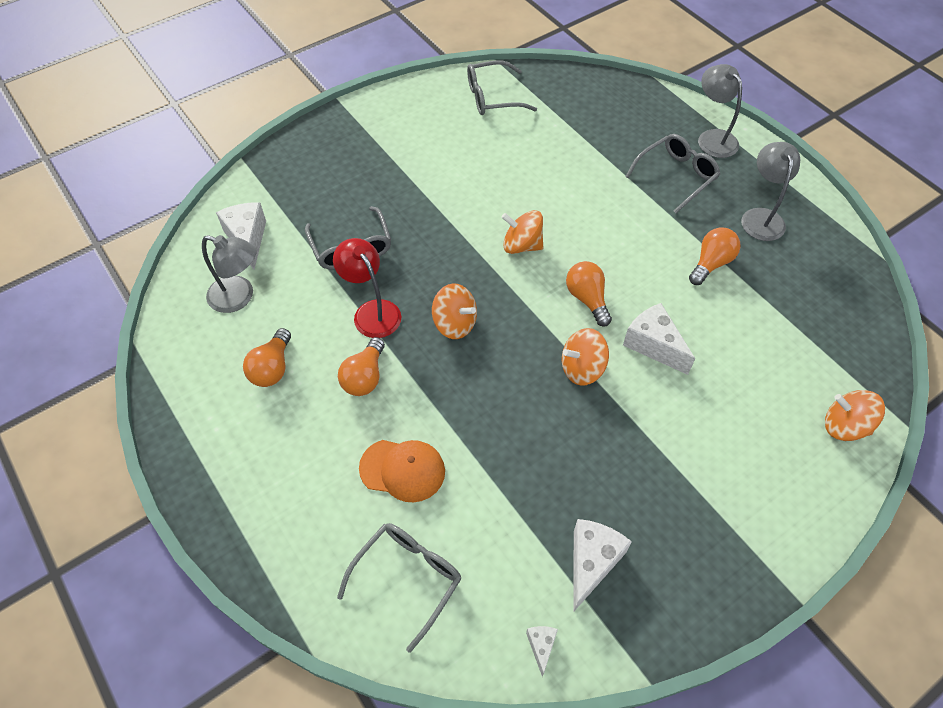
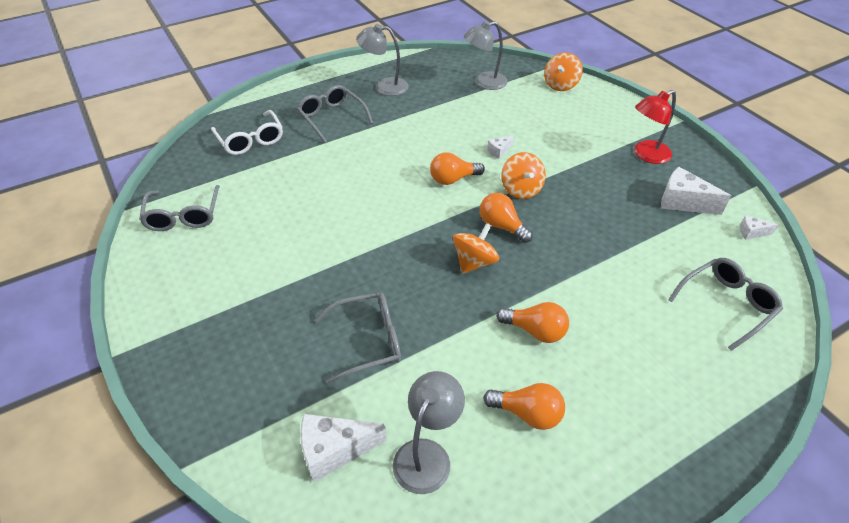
camera: 85 degrees left, 10 degrees down
(372, 311) = (456, 324): red lamp -> red lamp (646, 155)
(402, 470) = (630, 305): orange cap -> none
(407, 579) = (726, 305): grey glasses -> grey glasses turned 105 degrees clockwise
(522, 245) = (389, 211): orange spinning top -> none
(616, 118) = (250, 140): none -> white glasses
(653, 345) = (499, 151): white cheese -> white cheese, size x0.51
(711, 263) = (425, 114): orange light bulb -> orange light bulb (501, 226)
(712, 138) = (296, 95): grey lamp -> grey lamp (484, 83)

